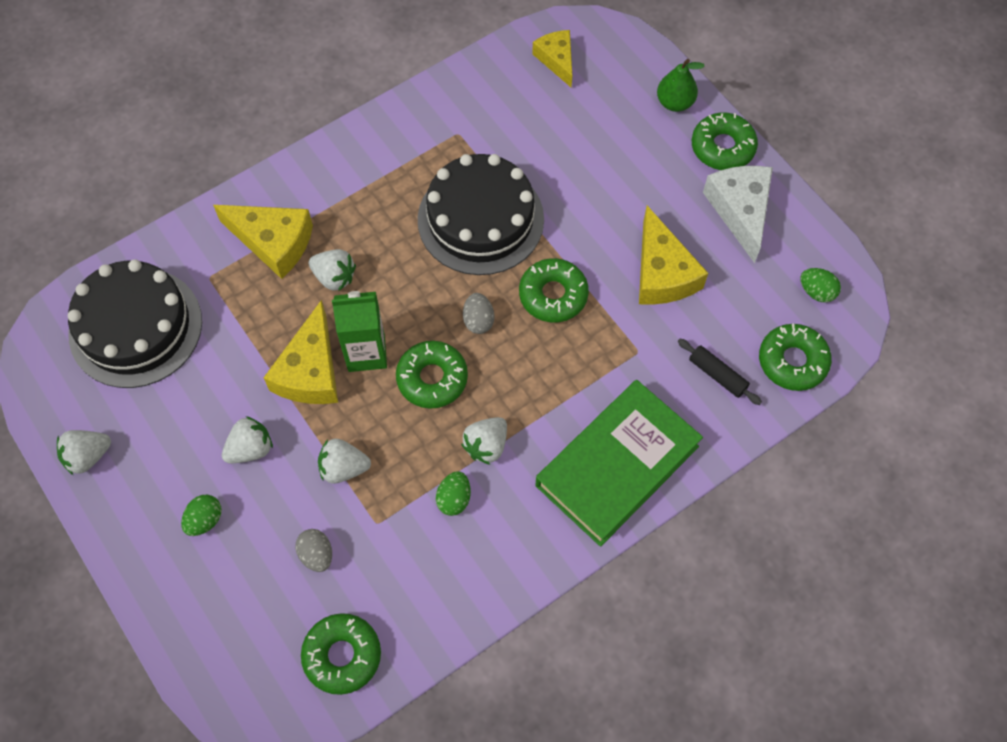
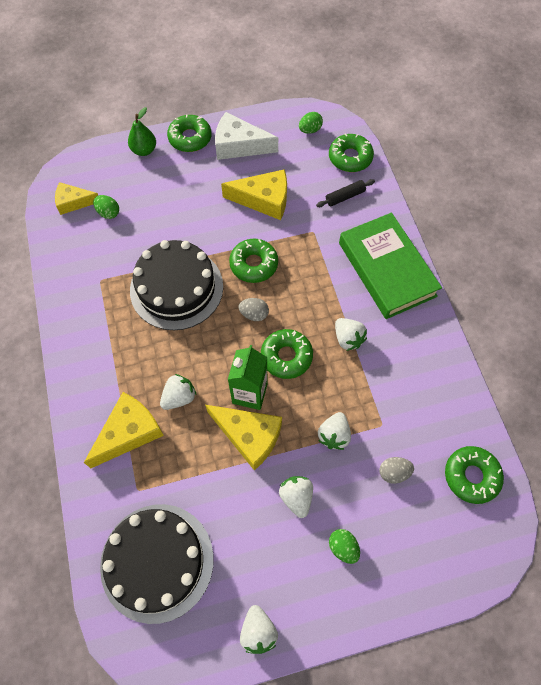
camera: 70 degrees left, 0 degrees up
(454, 499) = (379, 370): green egg -> green egg (108, 213)

